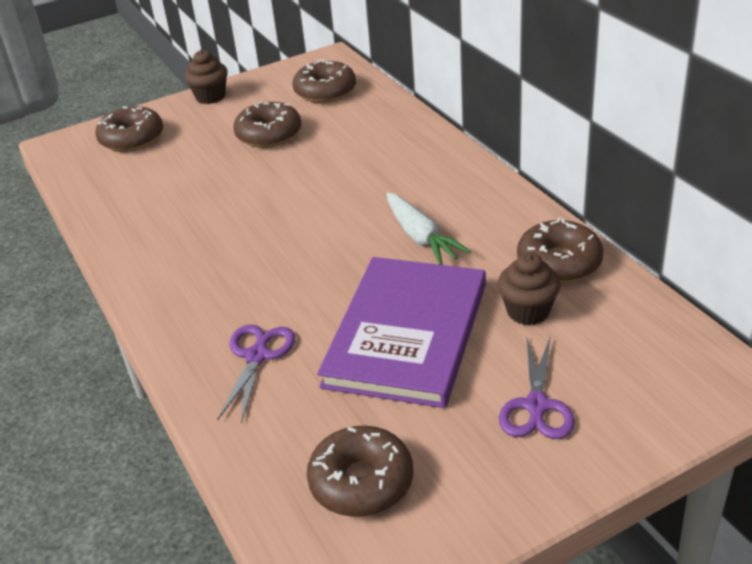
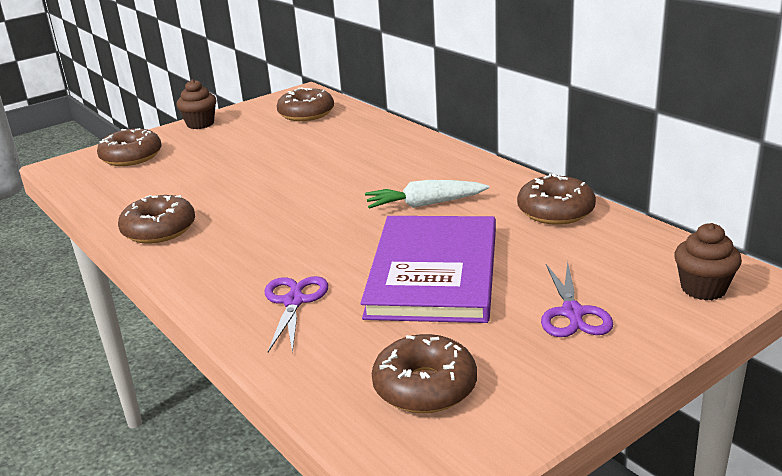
camera: 10 degrees left, 10 degrees down
(269, 134) = (262, 145): brown donut -> brown donut (159, 230)
(421, 237) = (425, 204): white carrot -> white carrot turned 120 degrees clockwise
(528, 311) = (540, 247): brown cupcake -> brown cupcake (703, 289)

